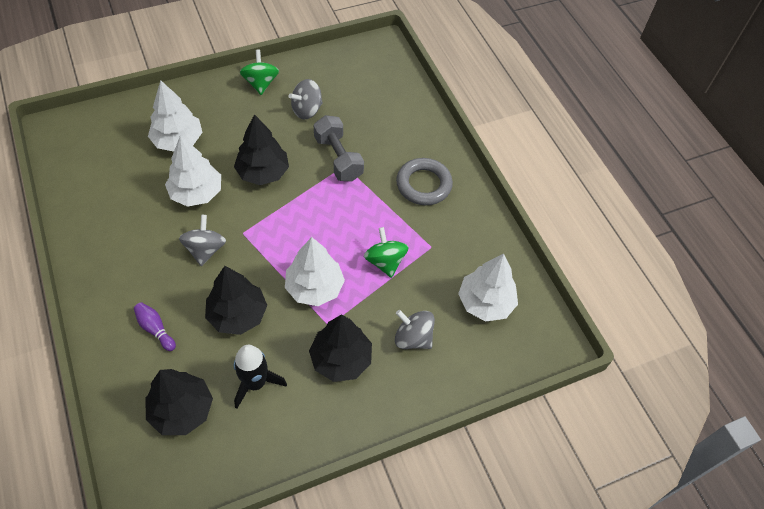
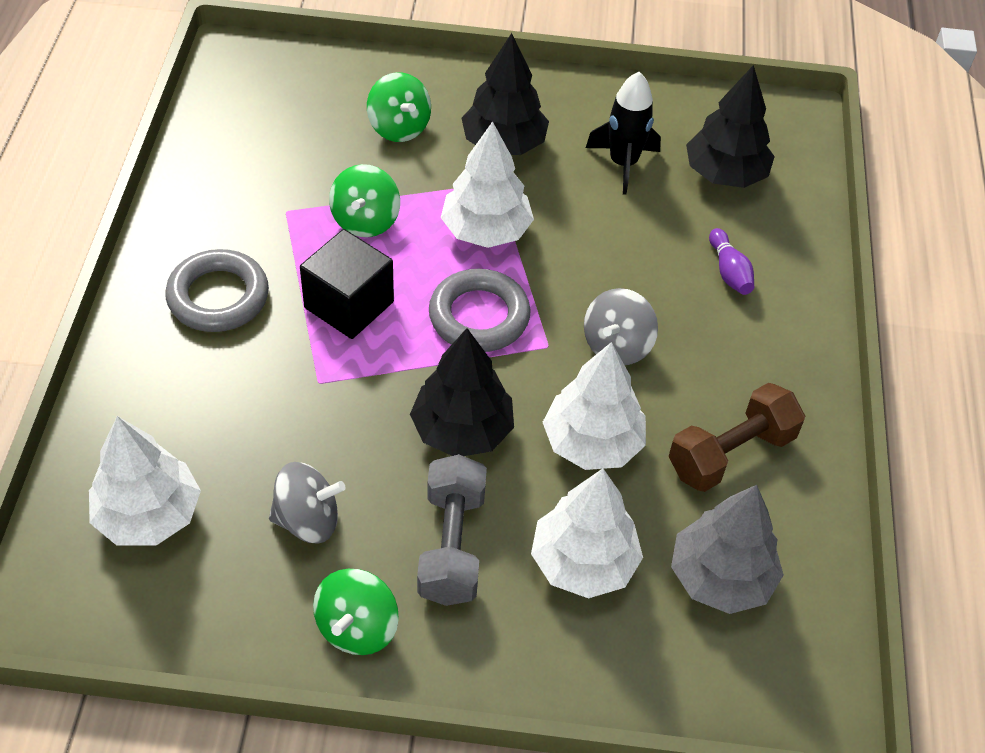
camera: 150 degrees left, 5 degrees down
(112, 159) = (720, 578): none -> grey tree
(122, 217) = (731, 453): none -> brown dumbbell
(237, 315) = (609, 242): black tree -> none
(288, 233) = (479, 316): none -> grey ring
(338, 158) = (318, 400): grey dumbbell -> grey dumbbell (451, 545)
(358, 209) = (349, 305): none -> black cube
(413, 338) = (399, 127): grey spinning top -> green spinning top
(485, 302) = (275, 123): white tree -> white tree (148, 515)

